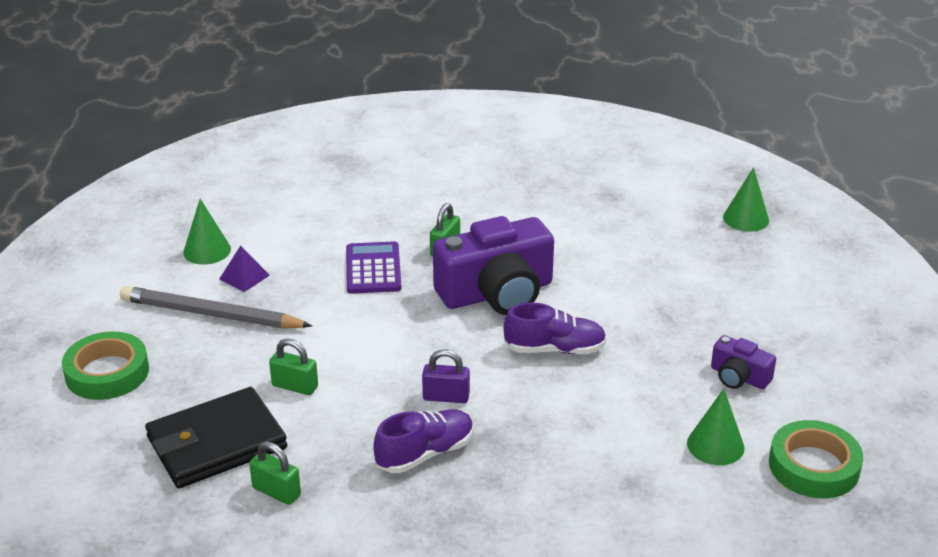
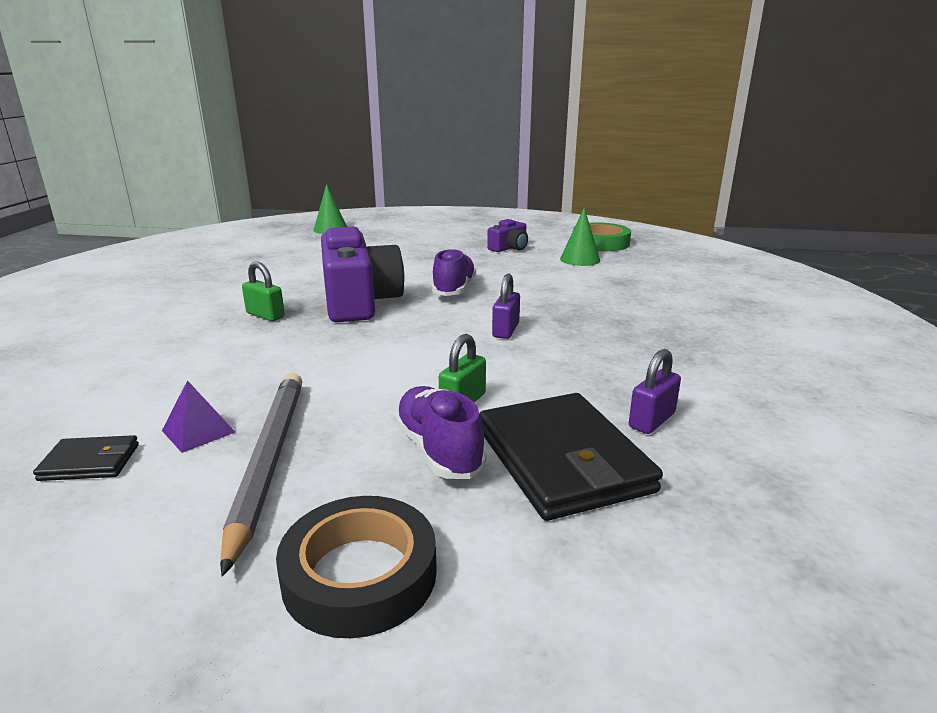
camera: 80 degrees left, 10 degrees down
(107, 372) = (360, 574): green tape -> black tape
(207, 250) = (90, 462): green cone -> black wallet
(211, 314) = (268, 461): grey pencil -> grey pencil turned 150 degrees clockwise
(276, 492) = (652, 420): green padlock -> purple padlock
(373, 269) = (266, 349): purple calculator -> none
(425, 453) = (587, 344): purple shoe -> purple shoe (438, 450)

